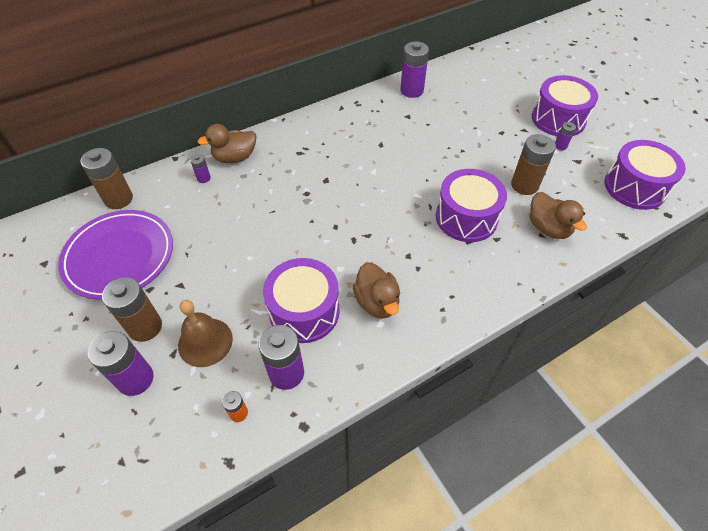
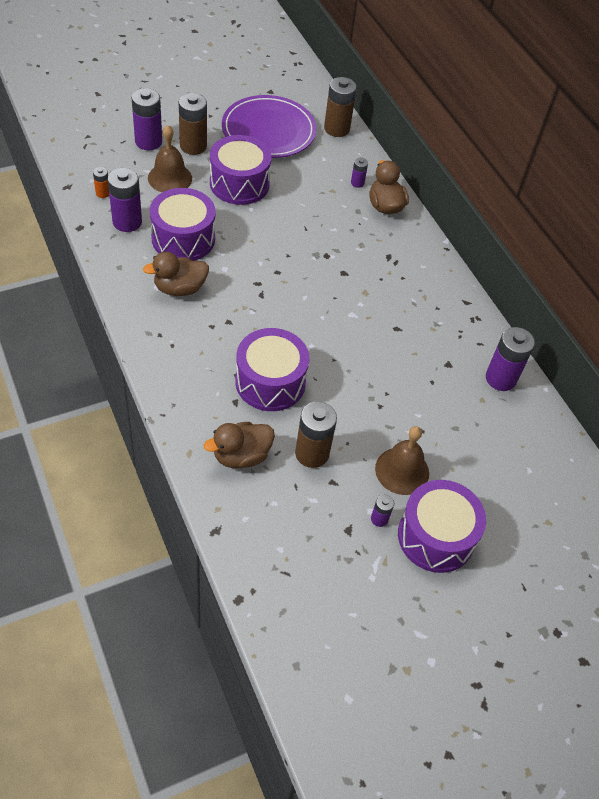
camera: 90 degrees right, 0 degrees up
(515, 136) = (402, 471): none -> brown bell
(635, 187) = (291, 580): purple drum -> purple drum (239, 183)

